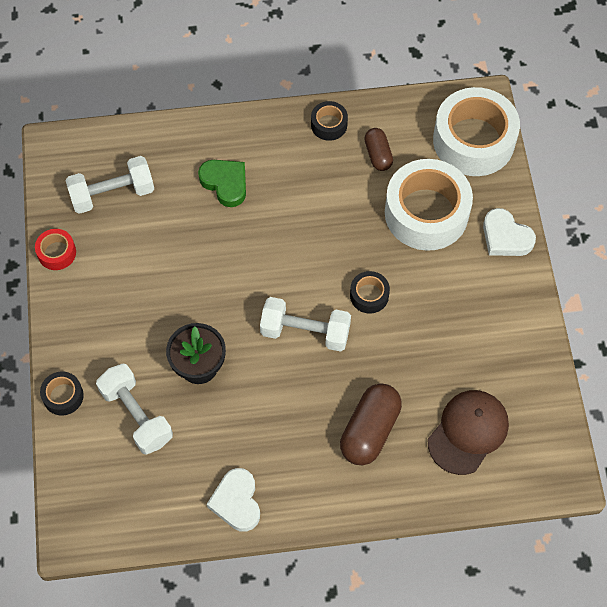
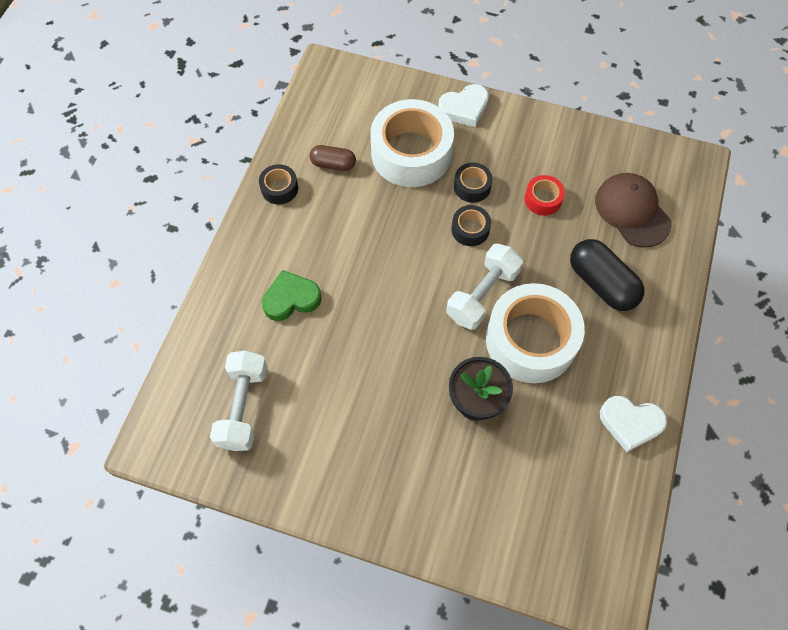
camera: 65 degrees left, 0 degrees up
(57, 253) = (282, 490): red tape -> red tape (543, 199)
(63, 396) = (452, 547): black tape -> black tape (472, 186)
(137, 415) = (504, 480): white dumbbell -> none
(369, 430) = (601, 284): brown capsule -> black capsule
(473, 141) = (360, 91): white tape -> white tape (530, 340)

